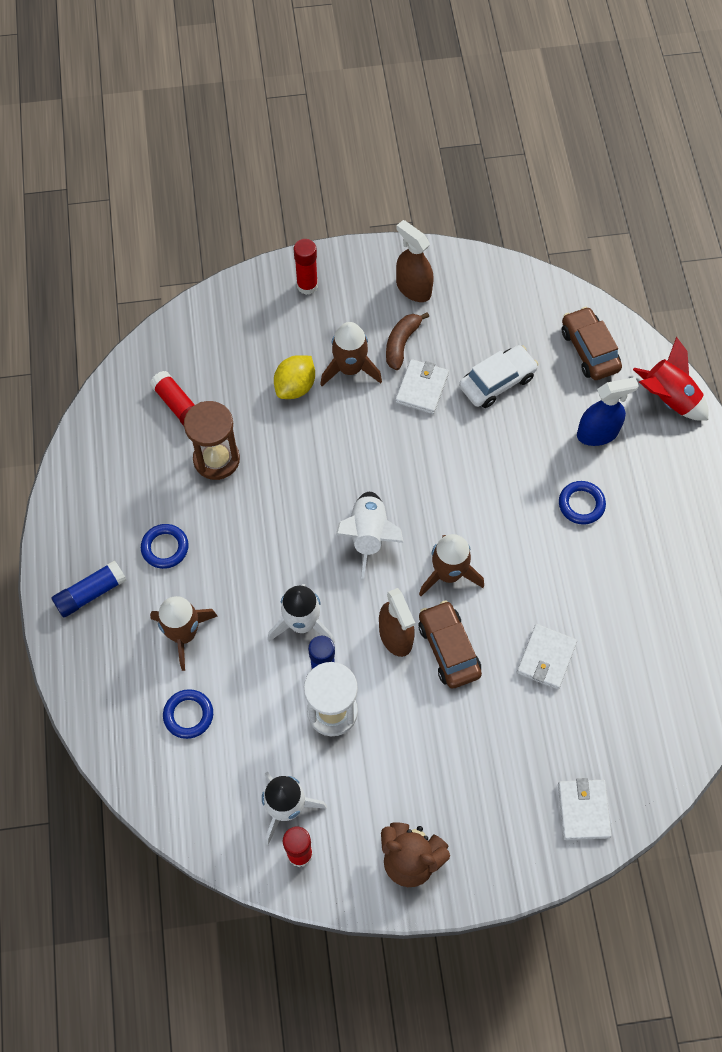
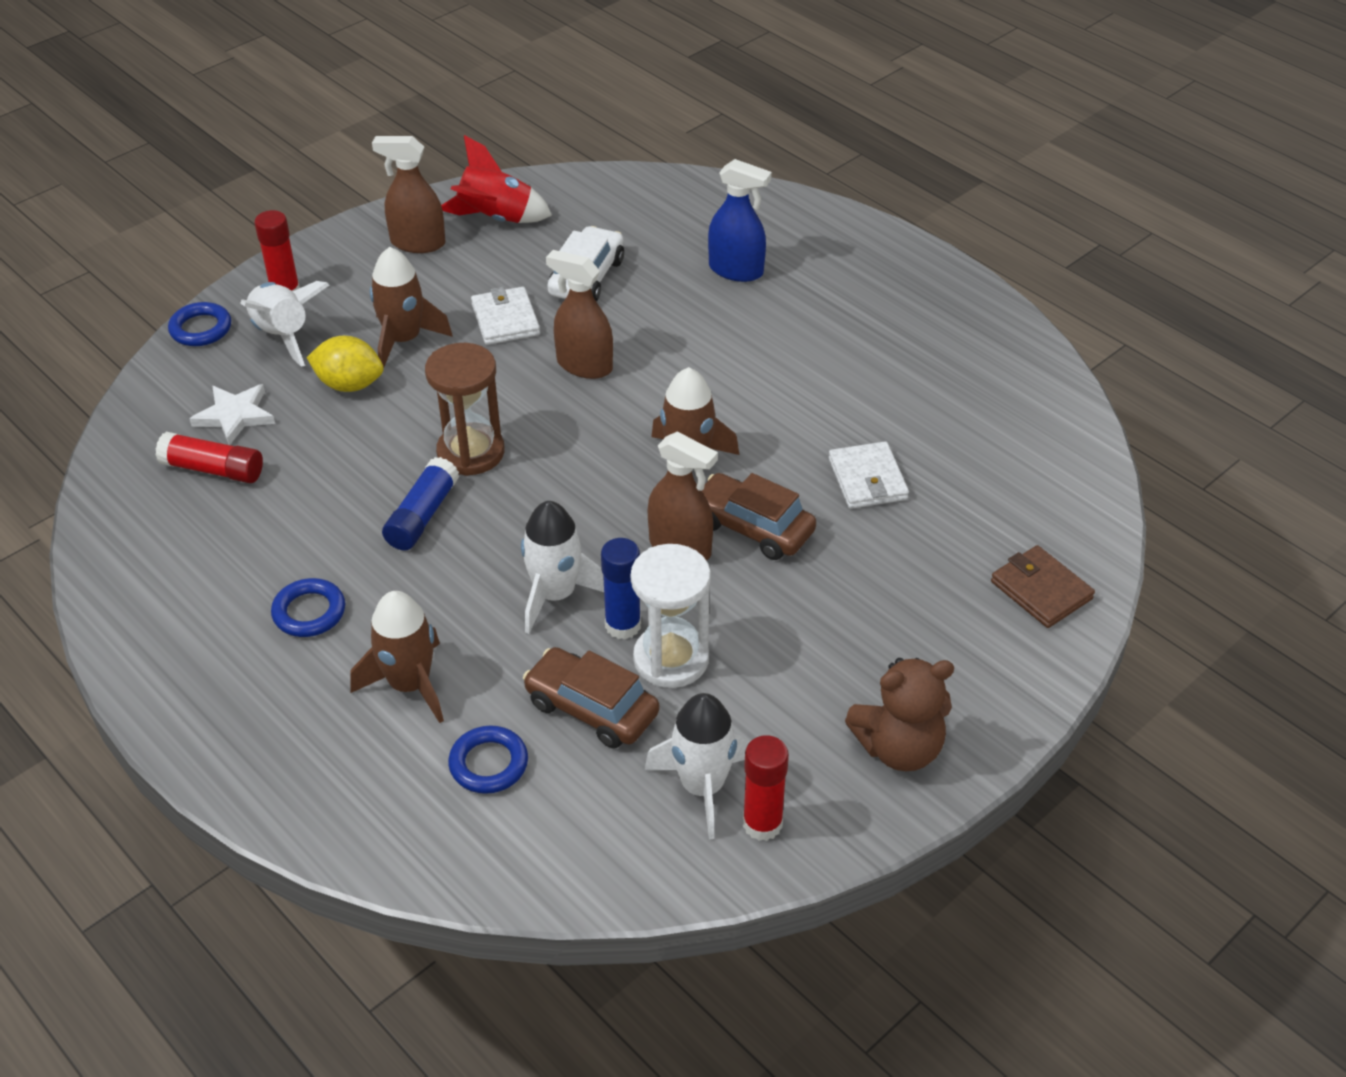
camera: 35 degrees left, 20 degrees down
(91, 593) = (243, 710): blue glue stick -> blue glue stick (422, 516)
(216, 372) = (235, 416): none -> white star
(216, 459) = (305, 495): brown hourglass -> brown hourglass (471, 452)
(295, 386) = (349, 384): yellow lemon -> yellow lemon turned 75 degrees counterclockwise
(369, 536) = (563, 474): white rocket -> white rocket (283, 335)
(401, 343) = (446, 293): brown banana -> none
(442, 456) = (584, 365): none -> brown spray bottle
(581, 504) = (776, 334): blue ring -> blue ring (201, 329)
(583, 810) = (1041, 590): white wallet -> brown wallet
(589, 350) = (662, 210): brown car -> brown car (591, 708)
(597, 433) = (736, 270): blue spray bottle -> blue spray bottle turned 75 degrees clockwise
(668, 399) = (781, 212): red rocket -> red rocket (495, 219)

